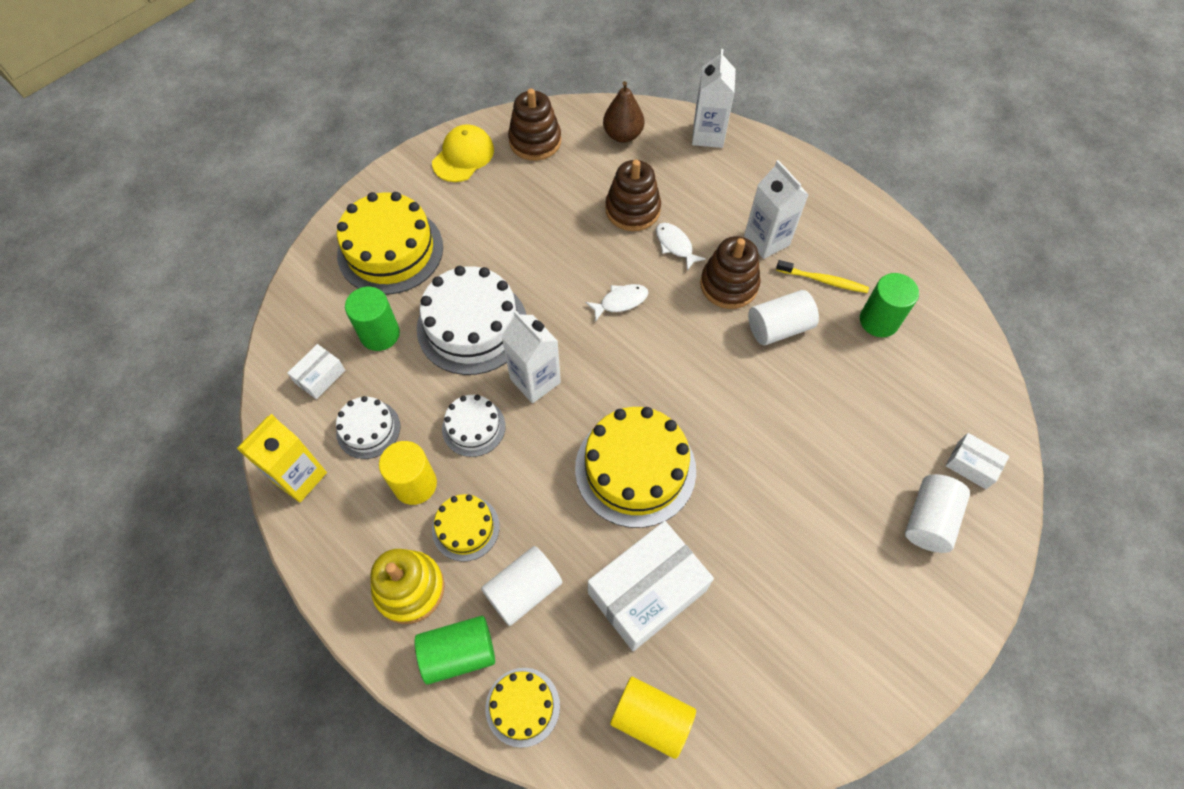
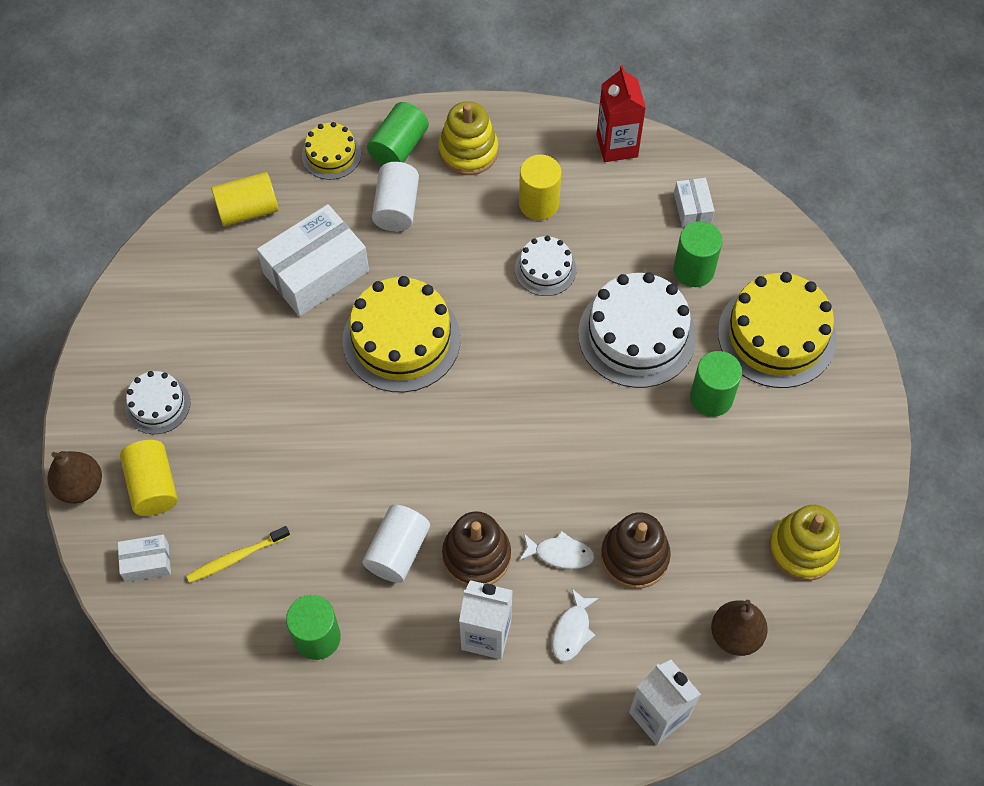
camera: 135 degrees right, 0 degrees up
(299, 477) = (617, 146): yellow carton -> red carton
(368, 429) = (613, 207): white cake -> white cake (157, 405)
(463, 156) = (840, 472): yellow cap -> none
(465, 528) = (474, 209): yellow cake -> none
(478, 250) = (711, 398): none -> green cylinder
(535, 141) = (802, 549): brown stacking toy -> yellow stacking toy
(535, 381) = (541, 337): white carton -> none
(620, 301) = (548, 457): white fish -> white fish (572, 631)
(647, 591) = (316, 272): white box -> white box turned 45 degrees clockwise
(823, 280) = (399, 637): yellow toothbrush -> yellow toothbrush (236, 557)
(928, 520) = (153, 486): white cylinder -> yellow cylinder
(992, 571) = (80, 486): none -> brown pear

